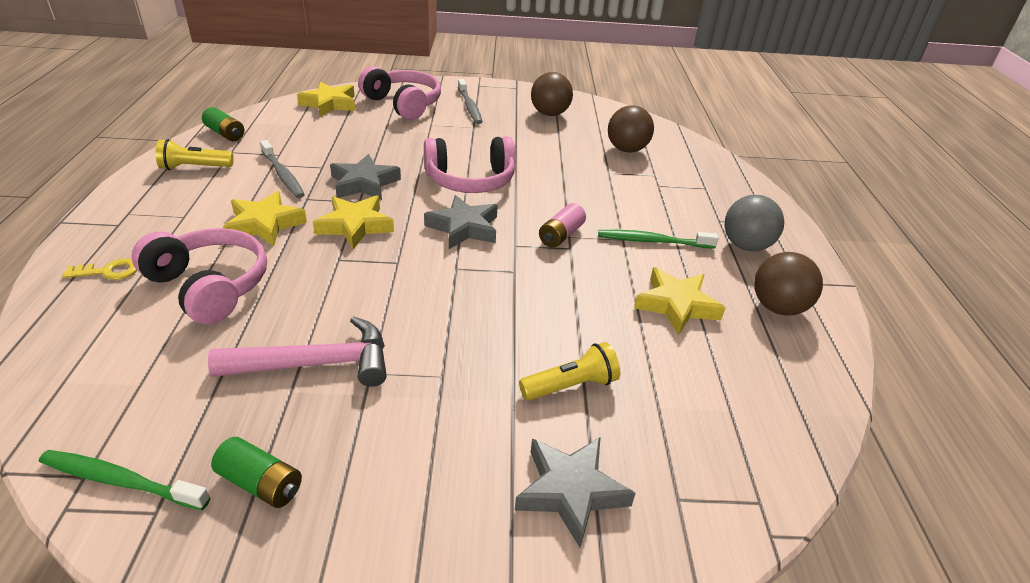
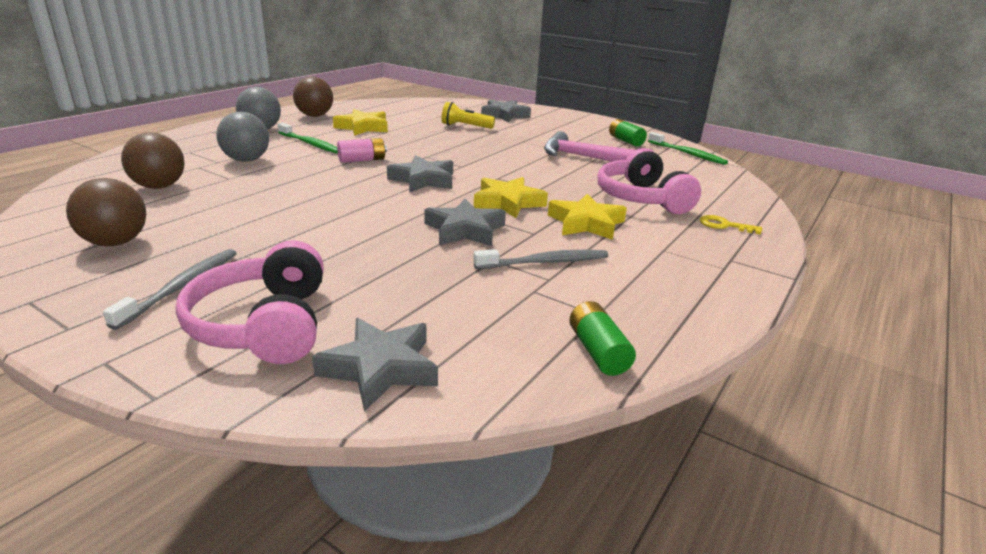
camera: 145 degrees left, 10 degrees down
(195, 167) = (650, 302): yellow flashlight -> none
(282, 175) = (544, 262): grey toothbrush -> grey toothbrush turned 75 degrees clockwise
(330, 104) = (380, 368): yellow star -> grey star
(470, 180) = (360, 205): pink headphones -> none
(644, 195) = (246, 160): none -> grey ball

